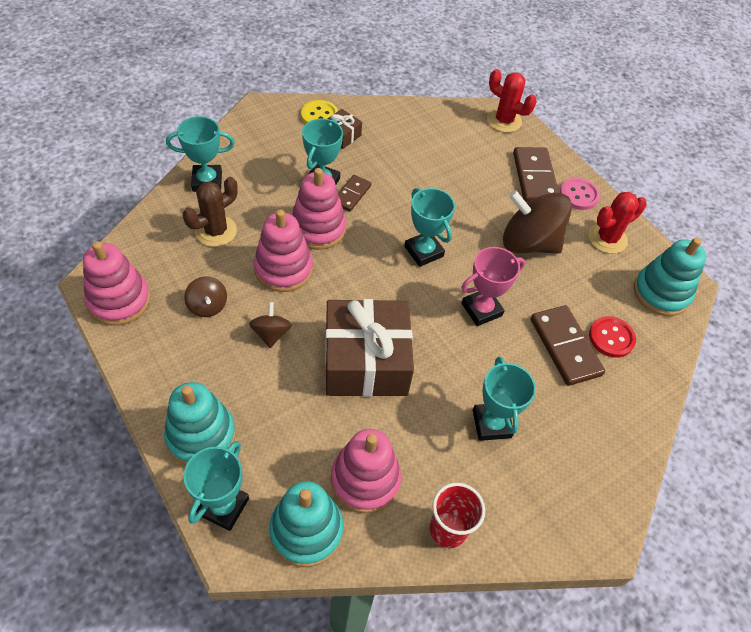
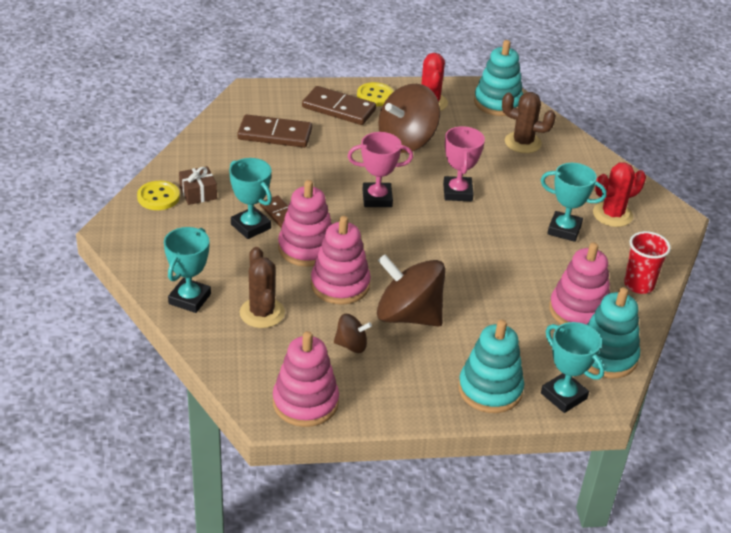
camera: 60 degrees left, 15 degrees down
(271, 333) = (408, 315): brown spinning top -> brown spinning top, size x2.05
(366, 361) = (470, 271): brown gift -> none
(424, 251) = (377, 198): turquoise trophy -> pink trophy
(504, 121) = (259, 96): red cactus -> red cactus (612, 215)
(565, 347) = (518, 167): brown domino -> brown domino (275, 134)
(579, 195) = (375, 96): pink button -> yellow button
(611, 338) = (523, 143): red button -> brown cactus

